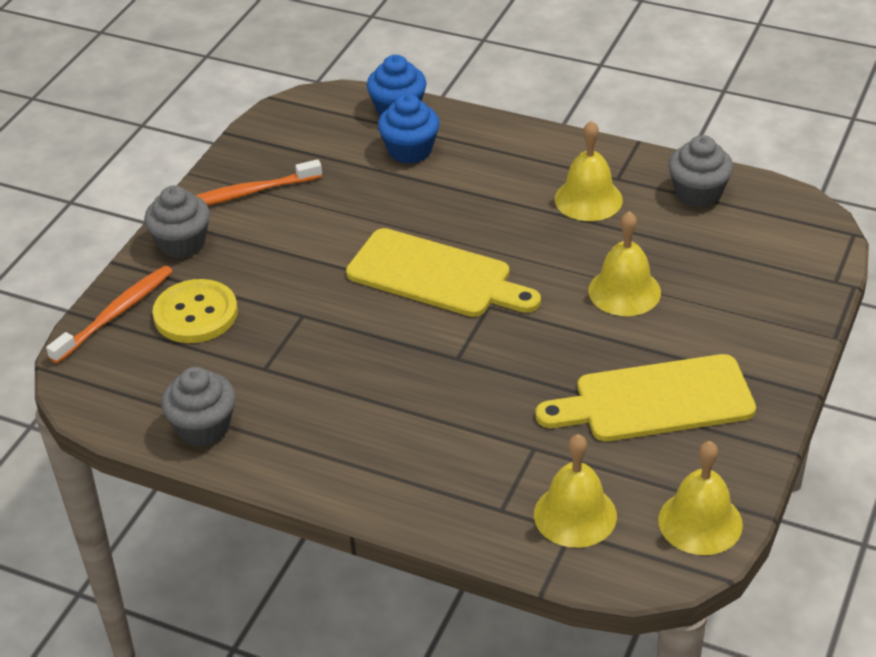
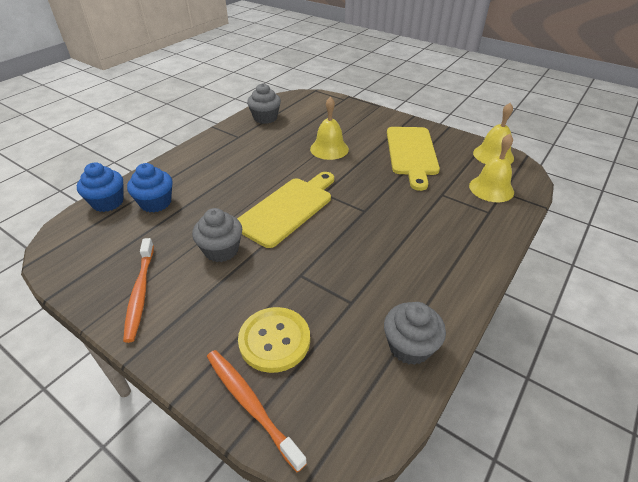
camera: 80 degrees left, 0 degrees up
(182, 243) = (178, 342): grey cupcake -> grey cupcake (221, 250)
(588, 199) = (250, 147): yellow bell -> none

